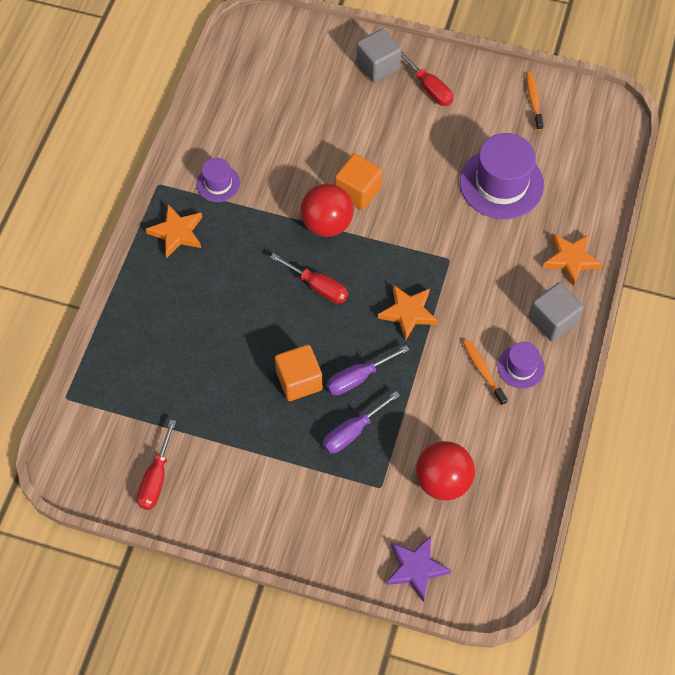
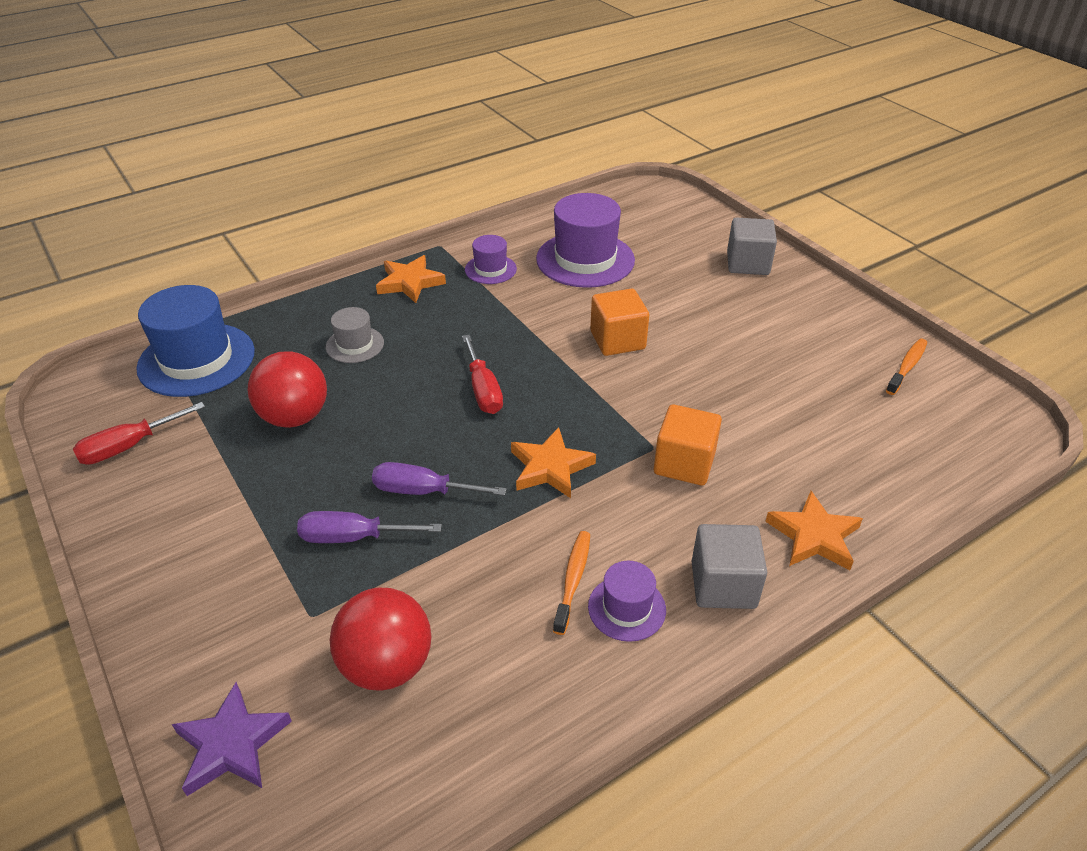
camera: 40 degrees right, 20 degrees down
(113, 393) = (196, 360): none -> blue hat
(201, 309) = (355, 345): none -> grey hat
(299, 380) = (363, 454): orange cube -> orange cube (684, 463)
(327, 224) = (554, 348): red ball -> red ball (295, 417)
(429, 88) = (787, 302): red screwdriver -> none
(501, 183) = (792, 416): purple hat -> purple hat (585, 259)

